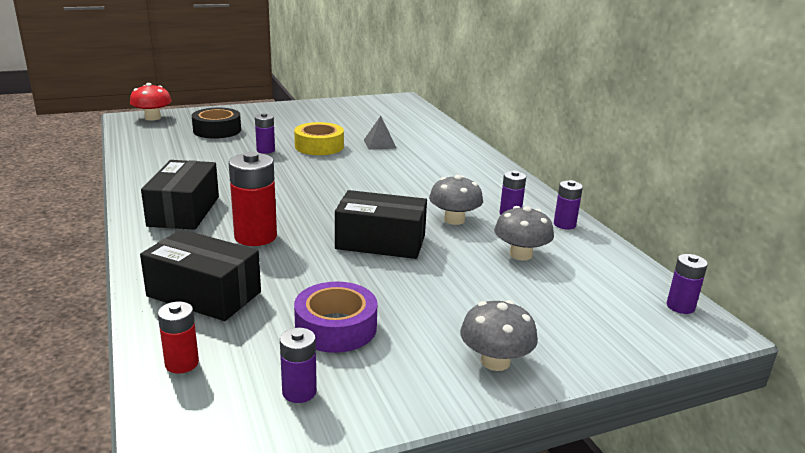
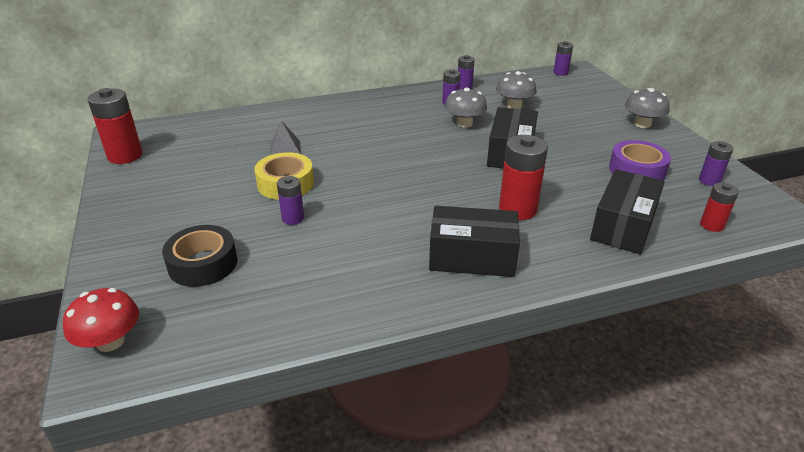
camera: 85 degrees left, 10 degrees up
(364, 102) = (125, 156): none -> red battery

